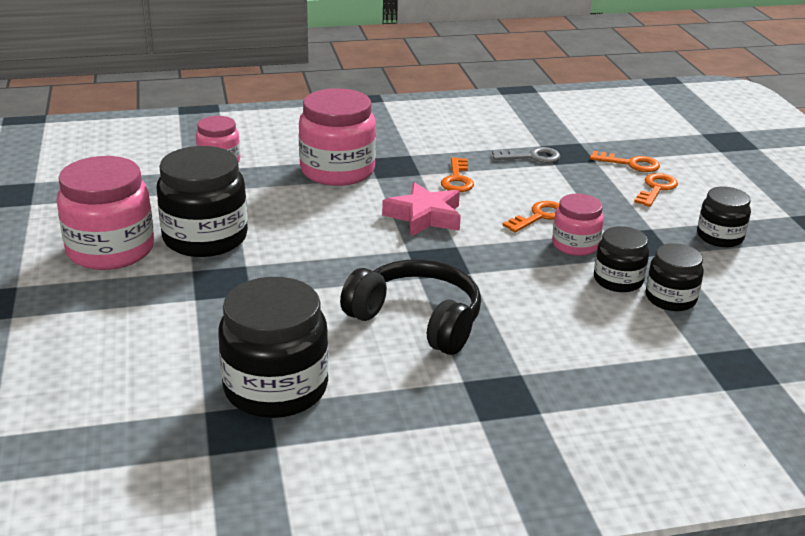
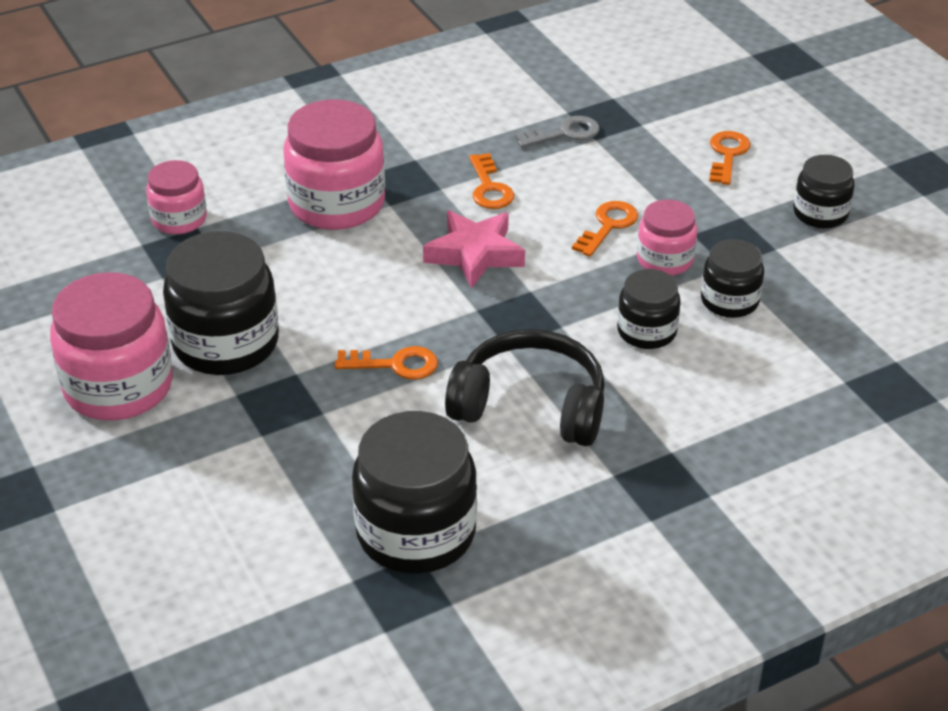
camera: 15 degrees left, 10 degrees up
(630, 164) = (684, 121): orange key -> orange key (395, 364)
(670, 298) = (794, 314): black jar -> black jar (646, 331)

